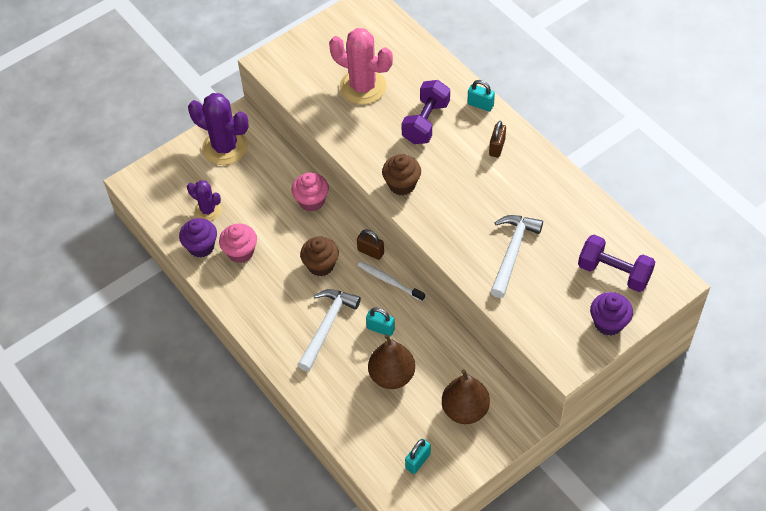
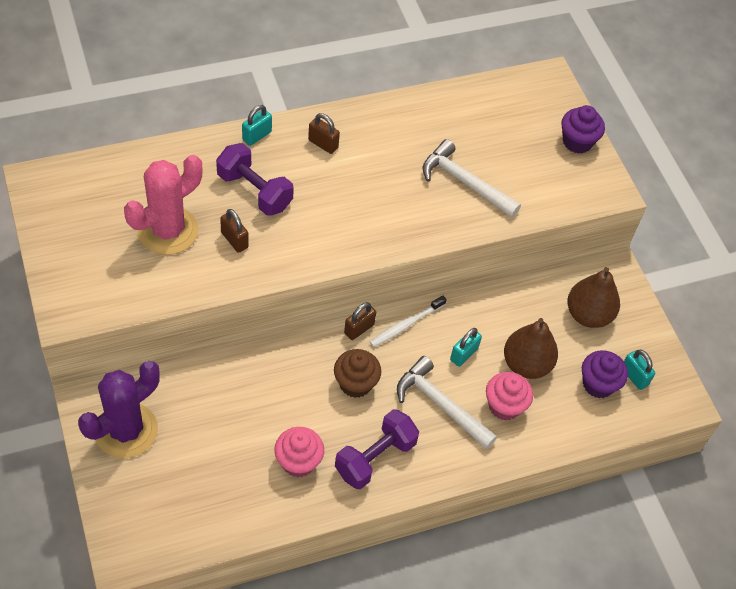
camera: 80 degrees left, 0 degrees up
(201, 246) = (269, 504): purple cupcake -> purple cupcake (598, 384)
(208, 210) = (217, 479): purple cactus -> none
(311, 201) = (259, 363): pink cupcake -> pink cupcake (504, 406)
(374, 126) = (234, 240): none -> brown padlock
(402, 184) = (331, 244): brown cupcake -> none
(614, 272) = (521, 115): purple dumbbell -> purple dumbbell (375, 458)

